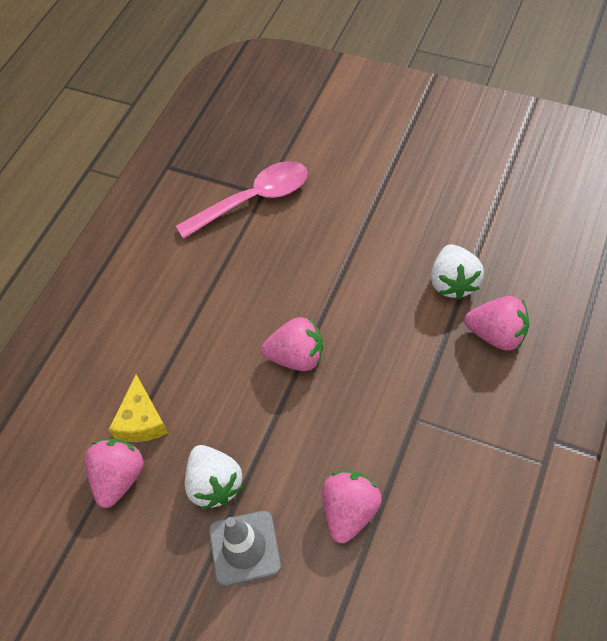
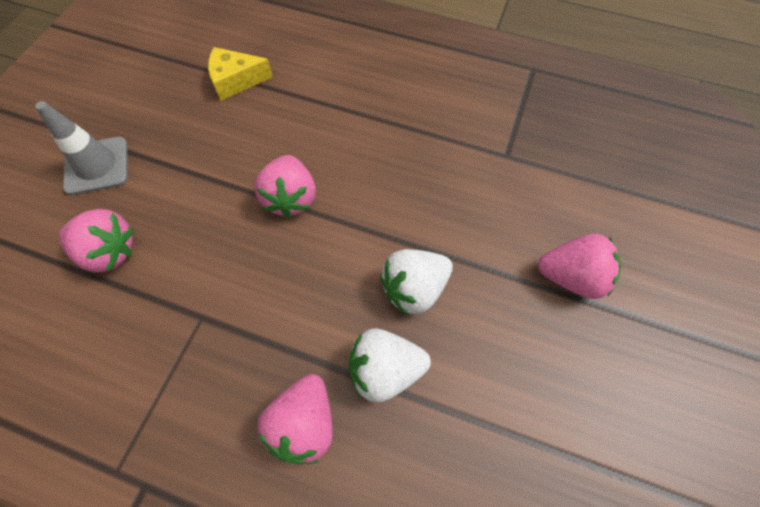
camera: 80 degrees right, 5 degrees up
(119, 477) = (184, 72): pink strawberry -> pink strawberry (572, 277)
(215, 484) = (163, 139): white strawberry -> white strawberry (414, 289)
(253, 200) = (496, 147): pink spoon -> none

